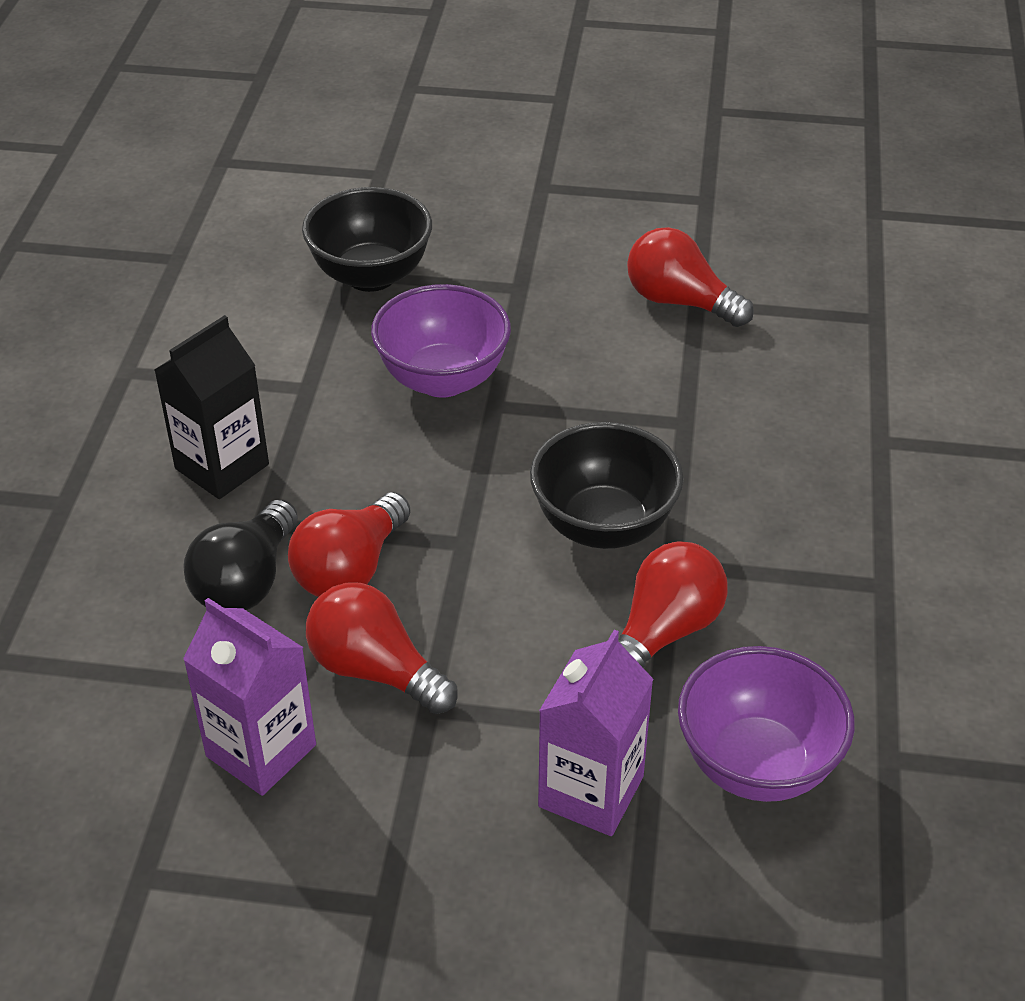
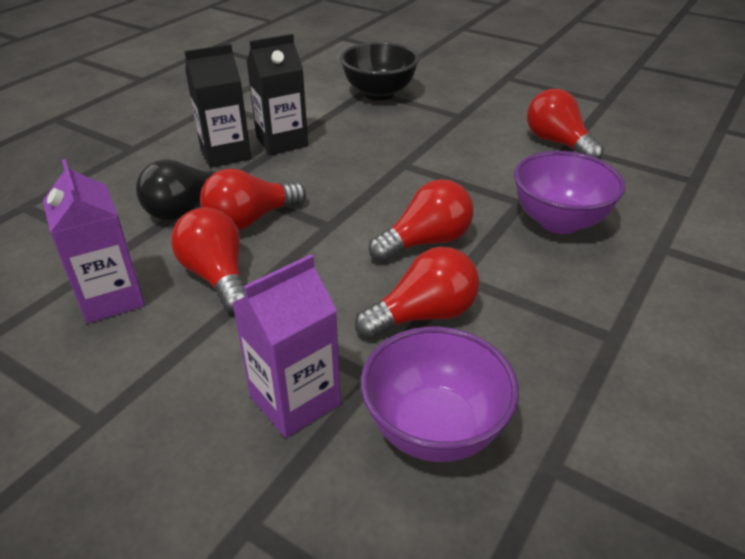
camera: 25 degrees right, 5 degrees down
(290, 417) = (282, 142): none -> black carton
(443, 379) = (382, 145): purple bowl -> purple bowl (559, 221)
(603, 526) = (426, 242): black bowl -> red light bulb

